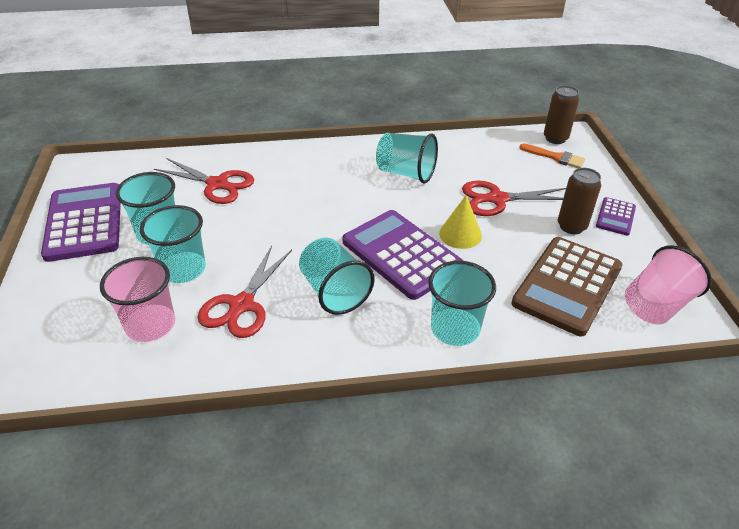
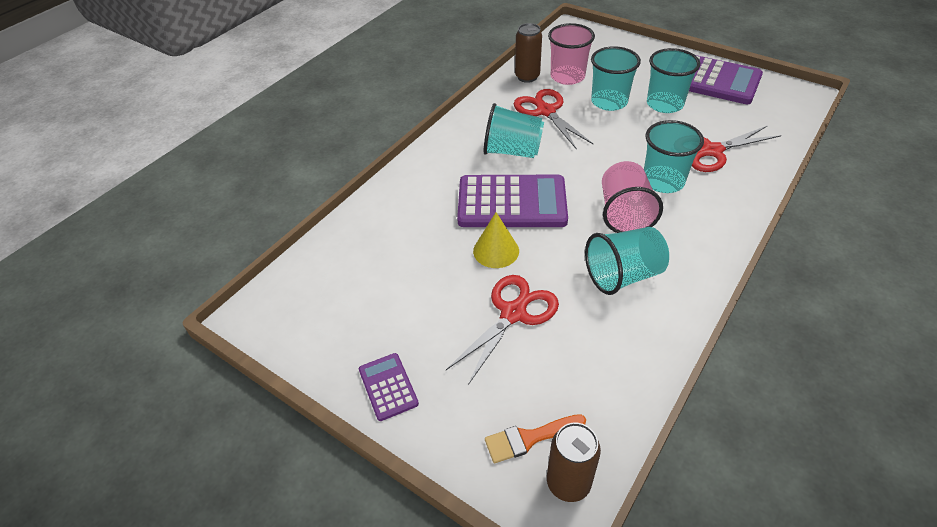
camera: 135 degrees right, 5 degrees up
(455, 329) = (415, 184): turquoise cup -> turquoise cup (663, 181)
(567, 285) = (371, 269): brown calculator -> none
(571, 226) = (418, 336): brown can -> brown can (527, 77)
(656, 305) = (290, 304): pink cup -> pink cup (624, 214)

